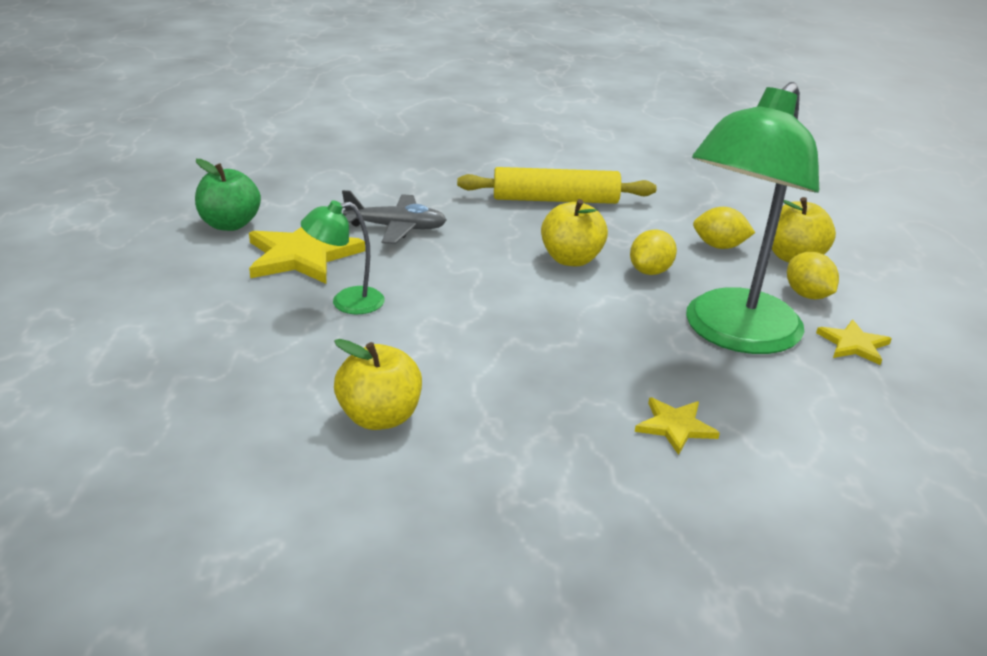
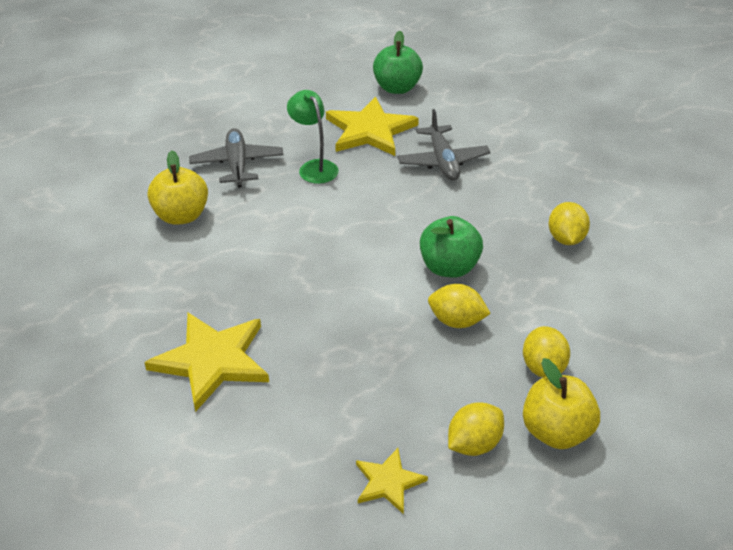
camera: 75 degrees right, 10 degrees up
(295, 356) = (237, 164): none -> grey plane
(555, 200) = (566, 238): yellow rolling pin -> yellow lemon
(571, 259) = (449, 267): yellow apple -> green apple
(675, 426) = (212, 360): yellow star -> yellow star, size x1.88
(733, 334) = (366, 388): green lamp -> none

